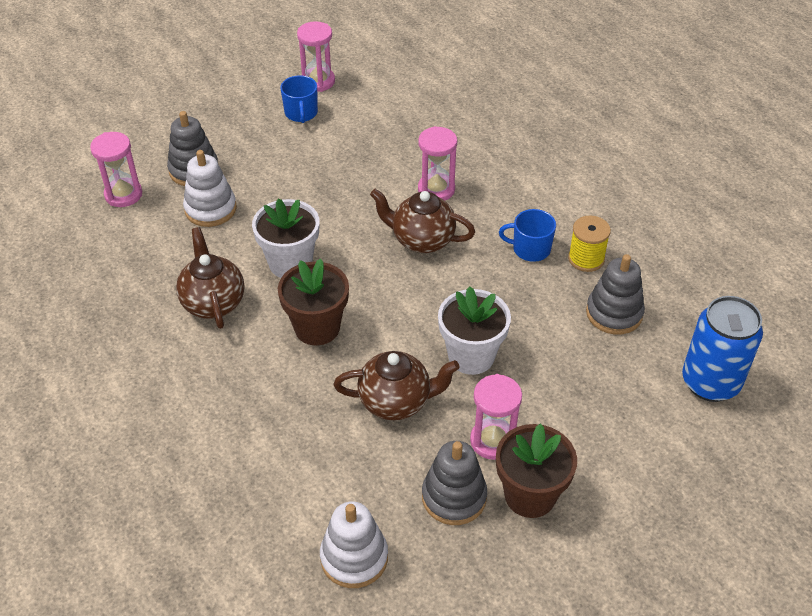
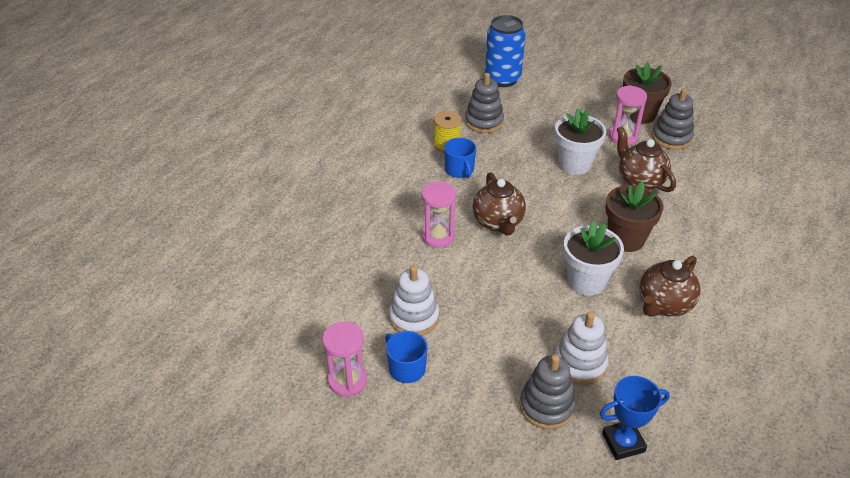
camera: 120 degrees left, 5 degrees down
(123, 194) = (623, 442): pink hourglass -> blue trophy
(301, 113) = (406, 368): blue mug -> blue mug turned 90 degrees counterclockwise
(354, 558) = (745, 157): white stacking toy -> white stacking toy (414, 317)

